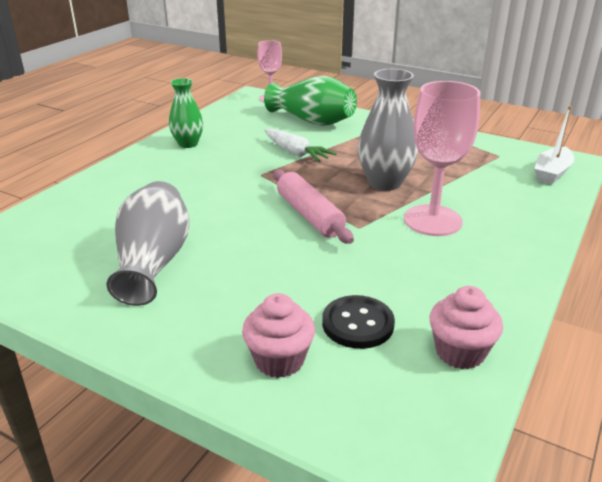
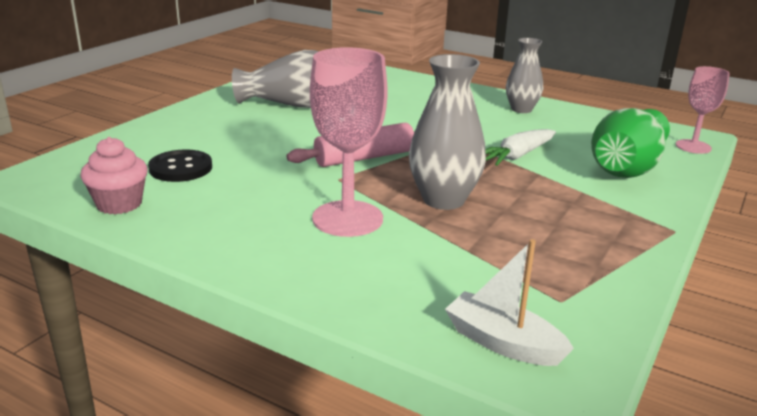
camera: 90 degrees right, 5 degrees down
(188, 144) = (521, 109): green vase -> grey vase
(279, 360) = (155, 141): pink cupcake -> none

